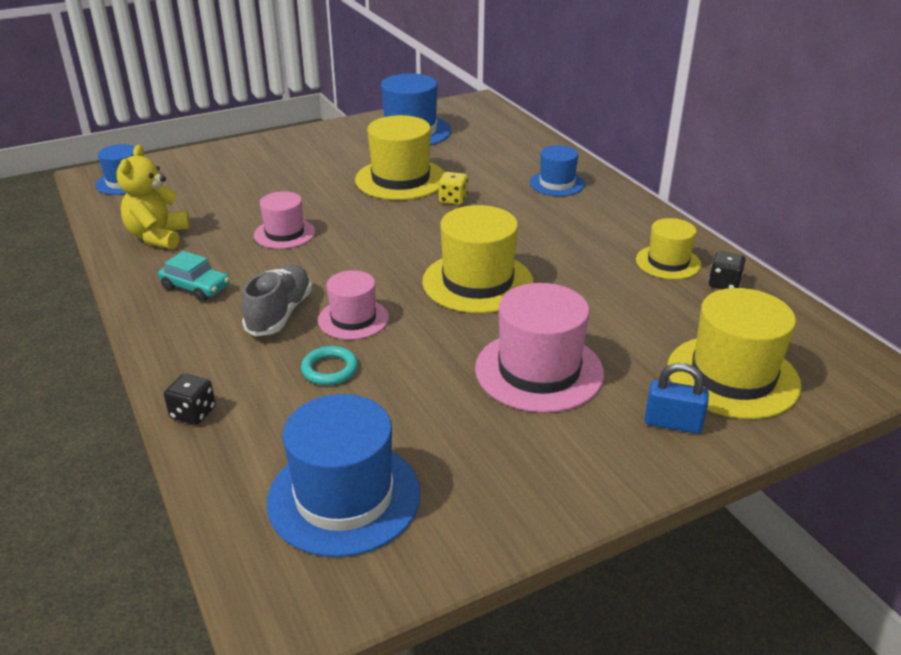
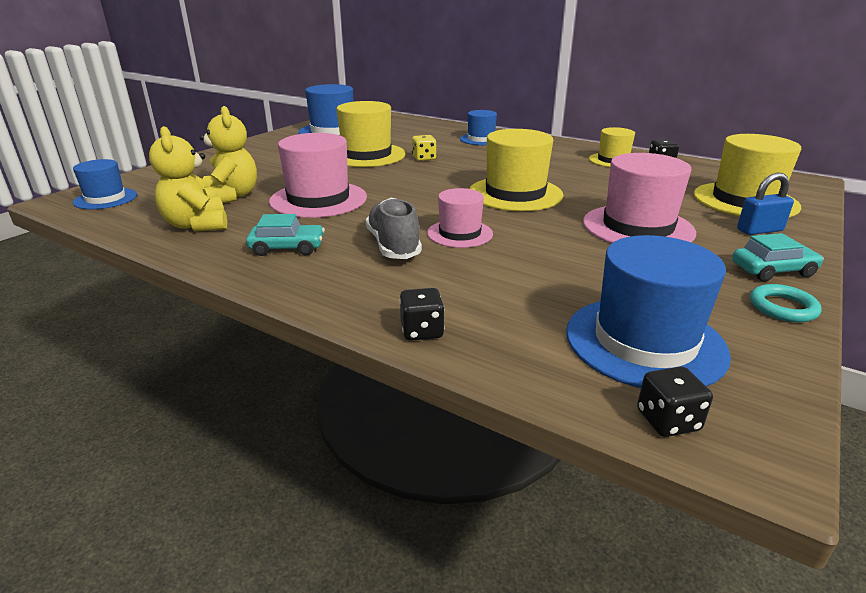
camera: 30 degrees left, 5 degrees down
(219, 207) = (231, 196): none -> yellow teddy bear
(257, 567) = (667, 420): none -> black dice
(284, 233) = (318, 199): pink hat -> pink hat, size x1.67
(330, 369) = (493, 267): turquoise ring -> turquoise ring (782, 307)
(593, 477) = (773, 270): none -> turquoise car

